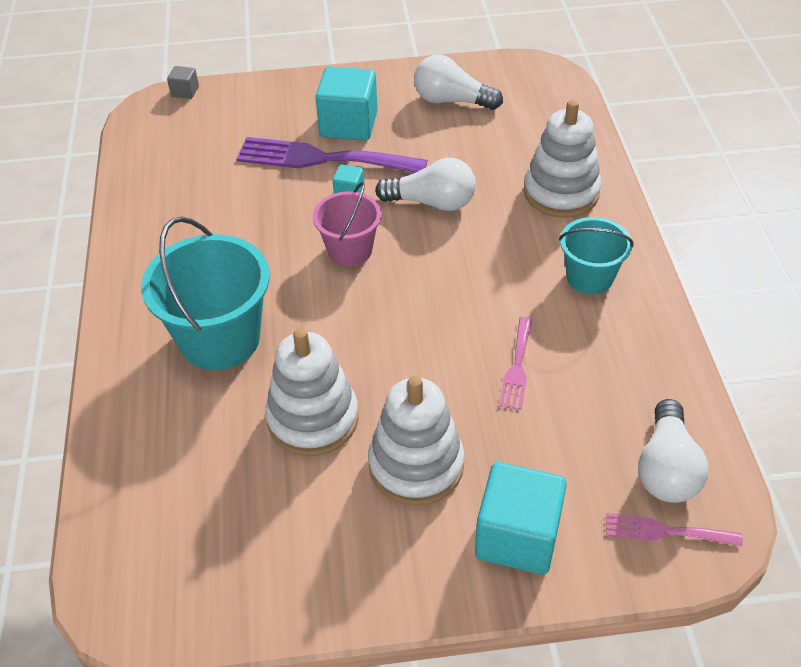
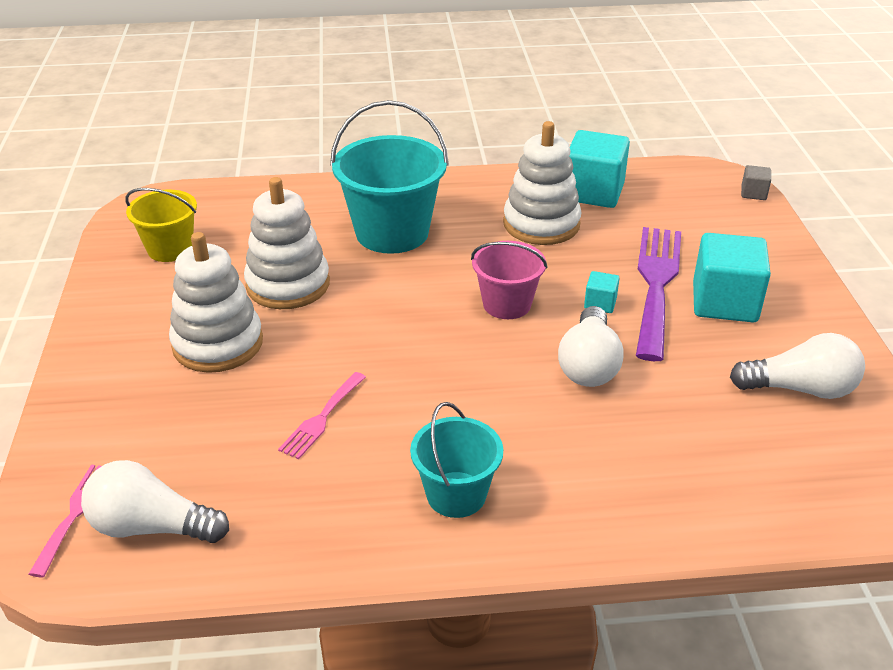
camera: 90 degrees right, 10 degrees down
(232, 550) = (170, 249): none -> yellow bucket
(451, 101) = (800, 389): white light bulb -> white light bulb turned 75 degrees clockwise
(517, 367) = (321, 418): pink fork -> pink fork turned 75 degrees counterclockwise
(517, 537) = (116, 404): turquoise cube -> turquoise cube (593, 192)
(561, 193) = (620, 483): white stacking toy -> white stacking toy (541, 224)

